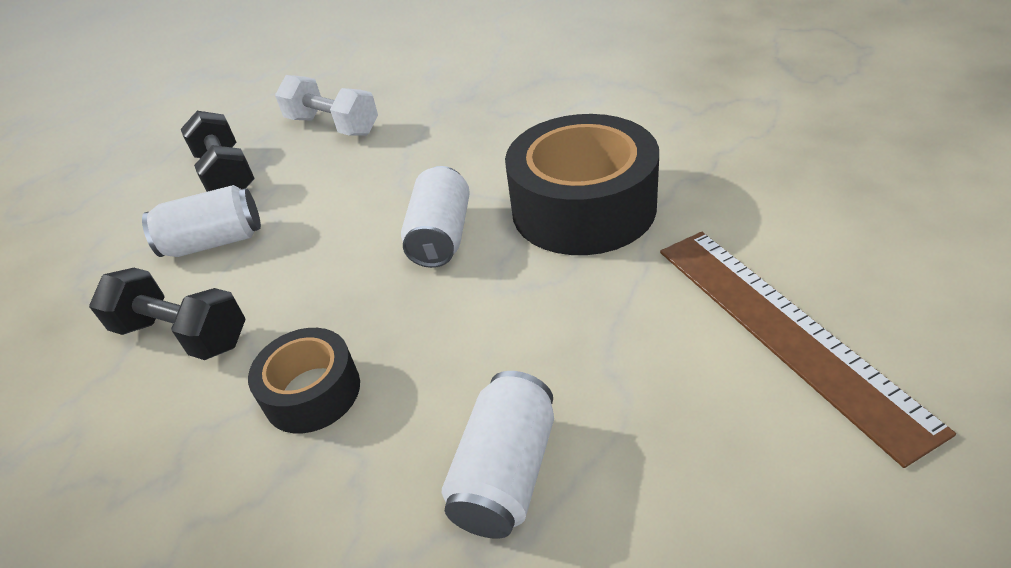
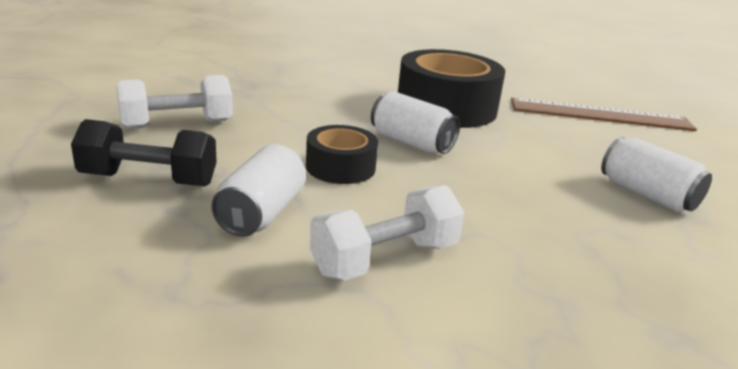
camera: 65 degrees left, 15 degrees down
(182, 334) = (385, 259): black dumbbell -> white dumbbell
(312, 392) = (525, 226): black tape -> black tape (340, 167)

